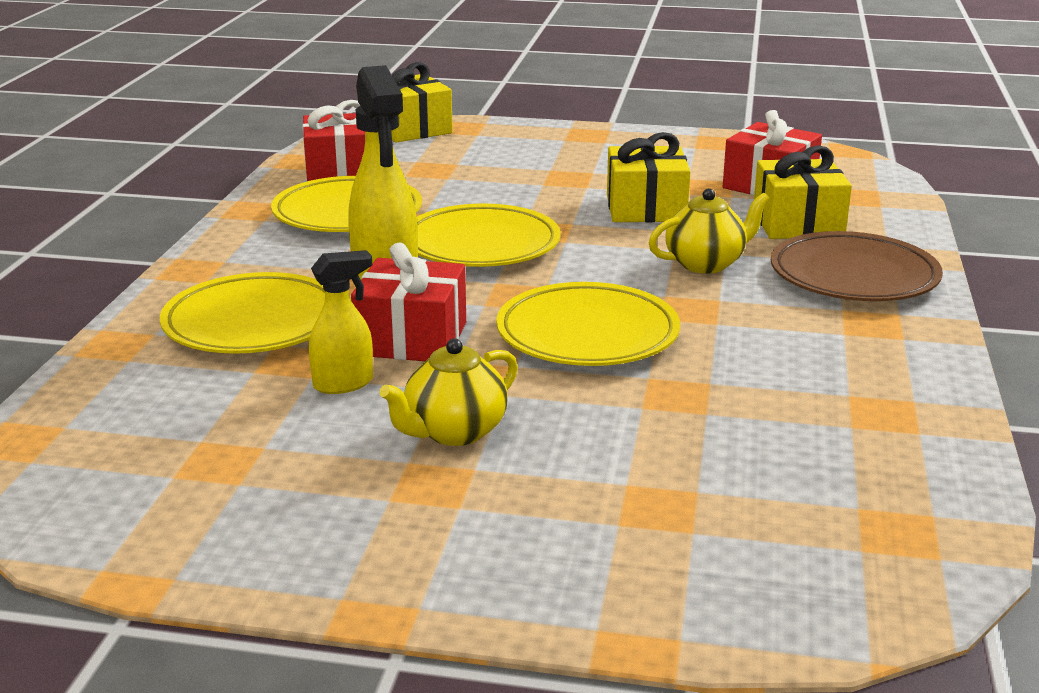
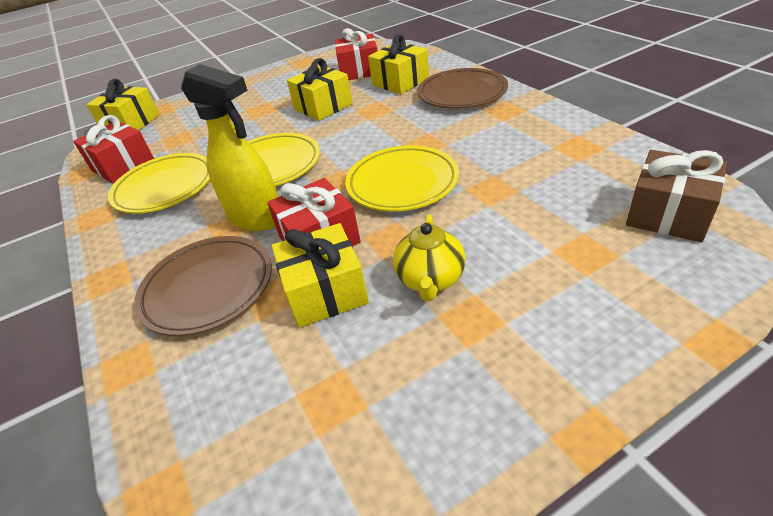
camera: 35 degrees left, 15 degrees up
(253, 323) = (208, 288): yellow plate -> brown plate
(344, 384) = (325, 291): yellow spray bottle -> yellow gift
(706, 264) = (394, 119): yellow teapot -> none
(841, 534) = (668, 214): none -> brown gift

